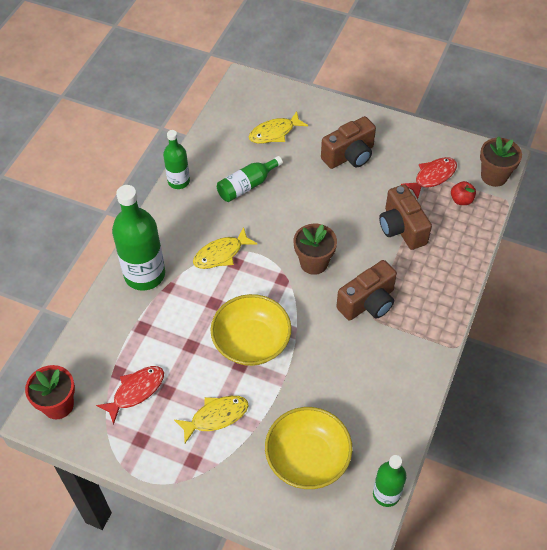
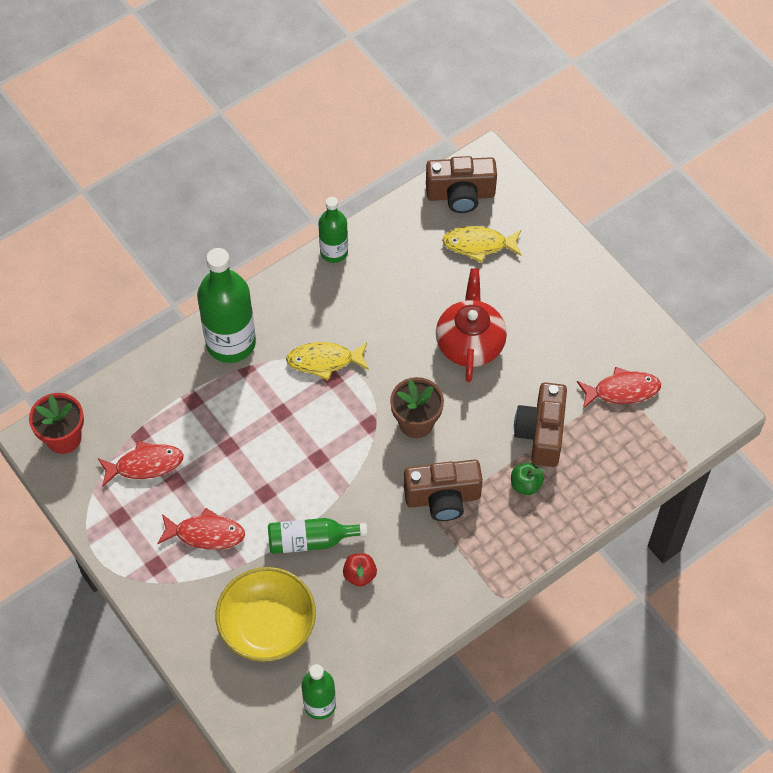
camera: 30 degrees right, 5 degrees up
(216, 417) = (206, 534): yellow fish -> red fish
(247, 186) = (404, 295): green bottle -> green bottle (310, 540)
(251, 342) = (292, 475): yellow bowl -> none
(313, 194) = (470, 342): none -> red teapot
(349, 155) = (545, 316): brown camera -> brown camera (460, 195)
(416, 265) = (525, 485): none -> green apple
(461, 200) = (634, 435): red apple -> red apple (359, 575)
(494, 176) = (695, 426): brown flower pot -> none

